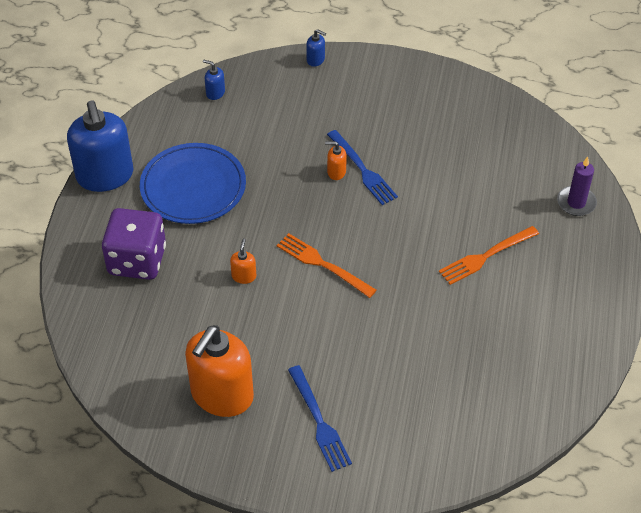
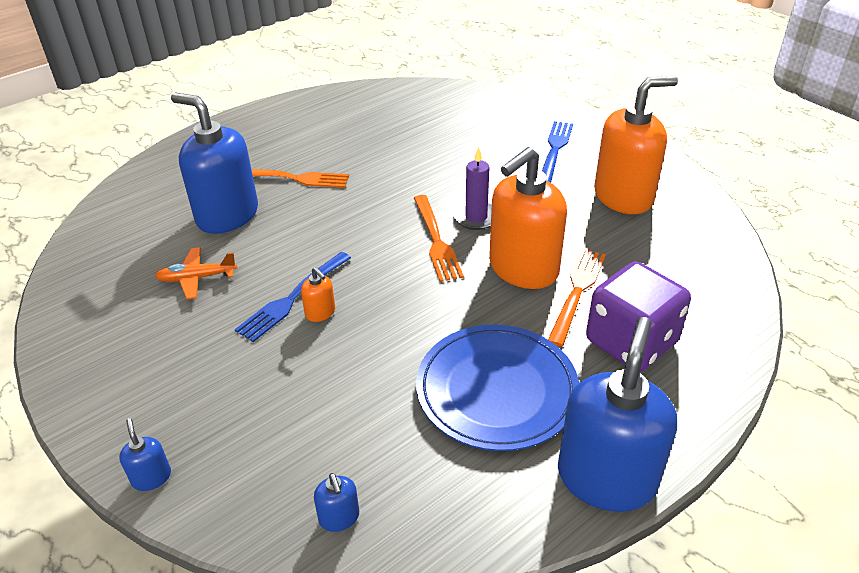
camera: 140 degrees left, 10 degrees down
(195, 279) = (577, 291): none -> orange fork
(244, 276) = (523, 269): orange soap dispenser -> orange soap dispenser, size x2.47
(363, 170) = (292, 299): blue fork -> blue fork turned 150 degrees counterclockwise
(435, 149) = (197, 278): none -> orange plane
(484, 198) = (227, 215): none -> blue soap dispenser
(576, 203) = (166, 175): purple candle -> purple candle (476, 217)

